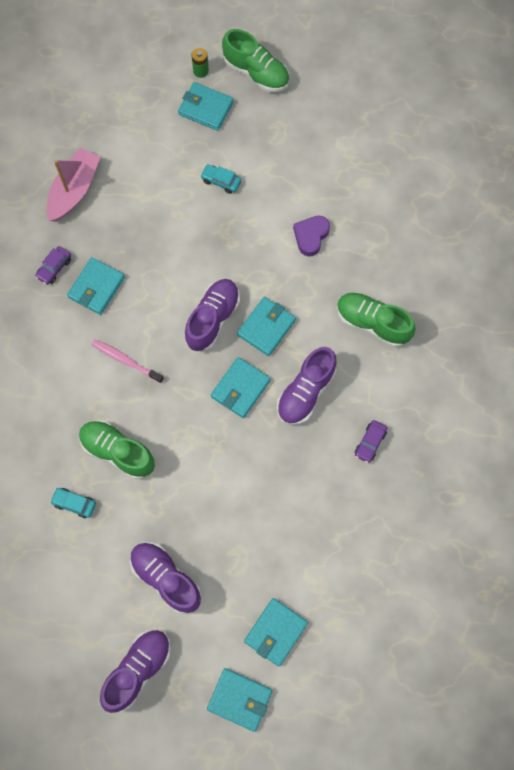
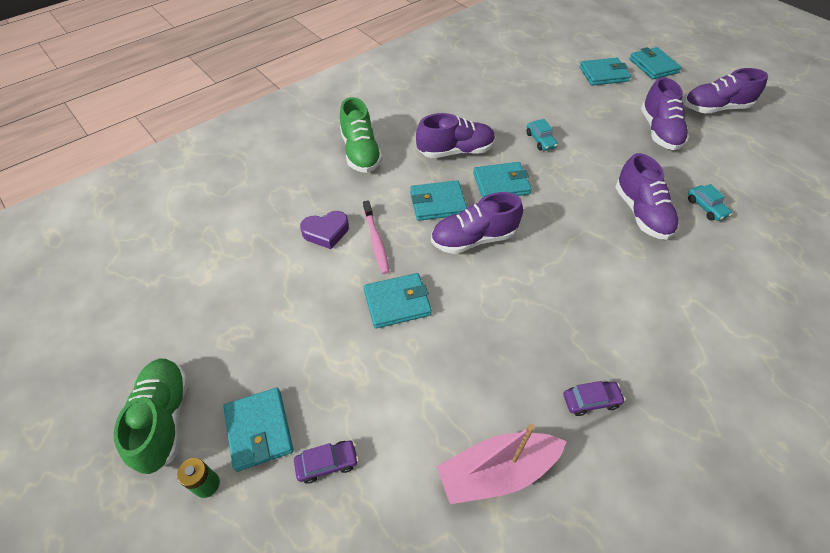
camera: 135 degrees left, 20 degrees down
(96, 287) = (558, 344): turquoise wallet -> turquoise wallet (397, 303)
(118, 451) = (641, 213): green shoe -> purple shoe
(126, 360) = (581, 265): pink toothbrush -> pink toothbrush (376, 241)
(221, 181) = (338, 339): turquoise car -> turquoise car (540, 140)
(370, 443) = (446, 104): purple car -> purple car (327, 463)

